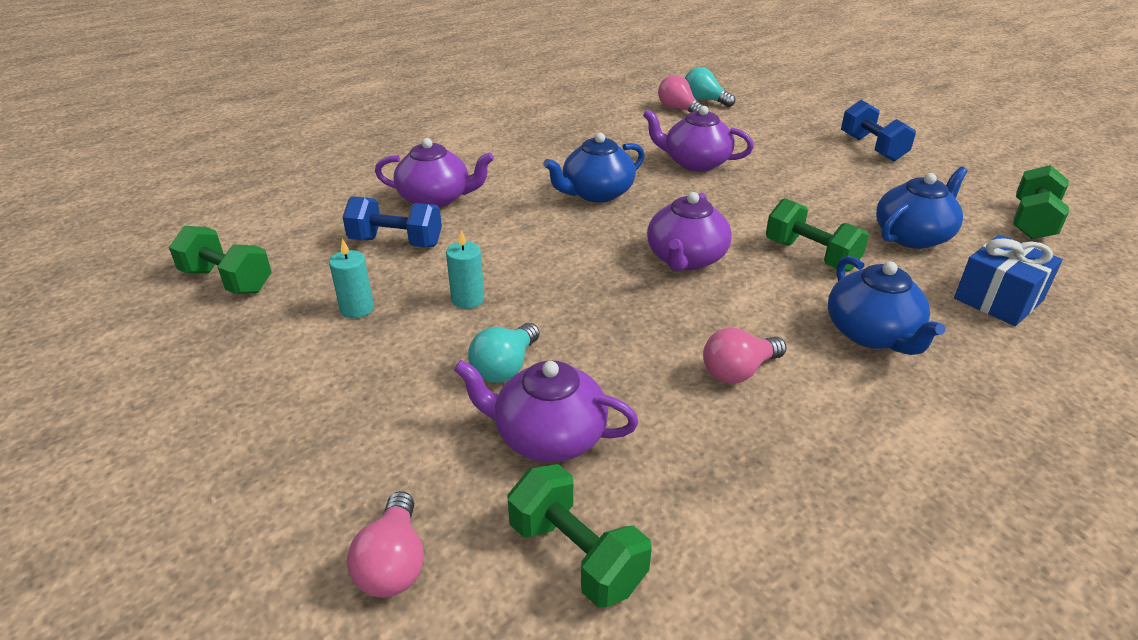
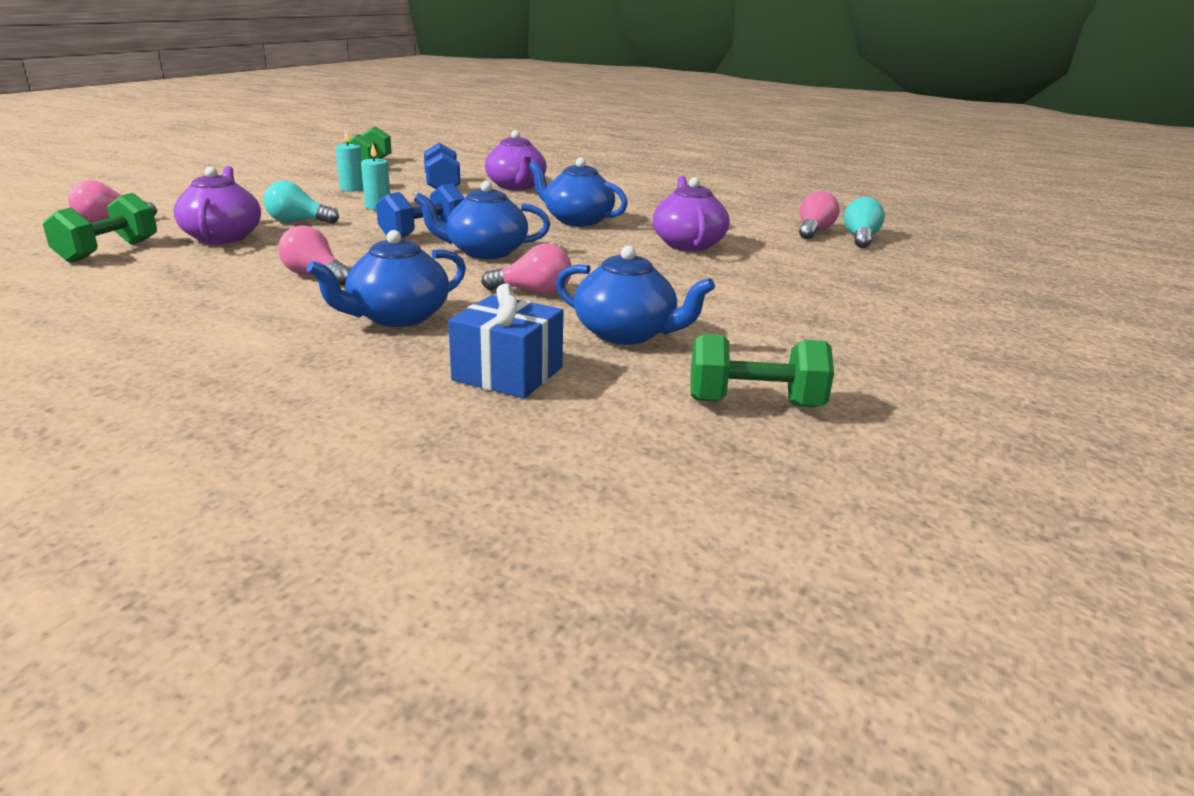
camera: 65 degrees right, 10 degrees down
(686, 259) = (485, 252): purple teapot -> blue teapot
(811, 255) = (533, 292): green dumbbell -> pink light bulb
(872, 148) = (859, 313): blue dumbbell -> blue dumbbell (423, 233)

